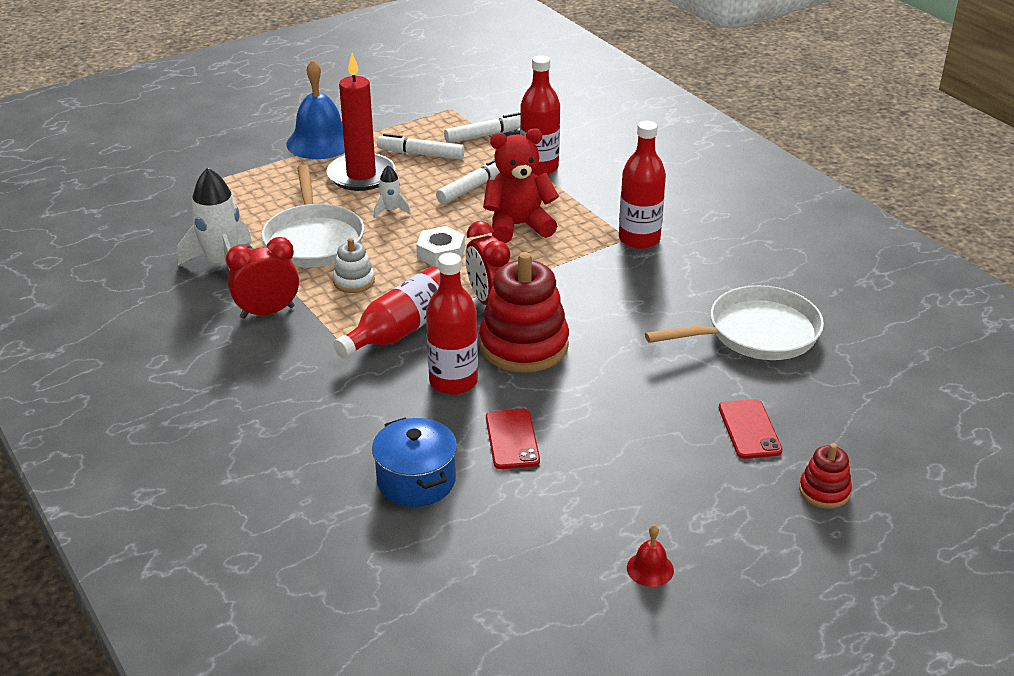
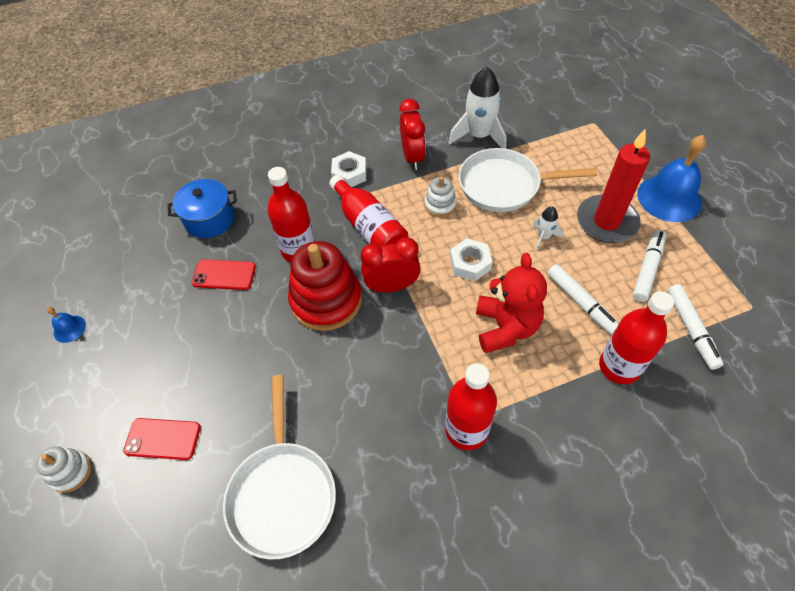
camera: 105 degrees right, 20 degrees up
(305, 362) = (349, 174): none -> white nut
(650, 569) = (69, 328): red bell -> blue bell
(824, 491) = (71, 472): red stacking toy -> white stacking toy

